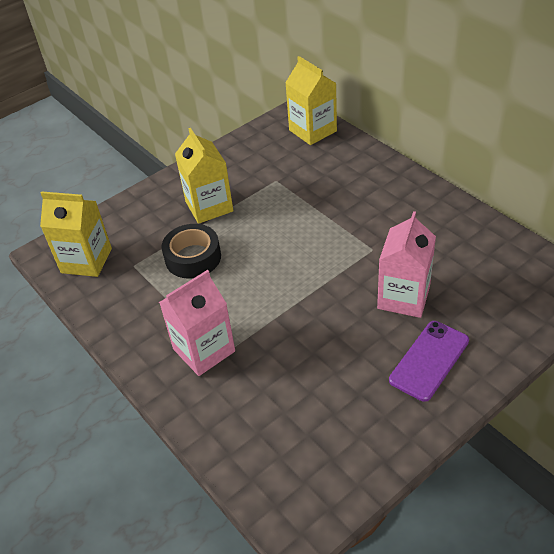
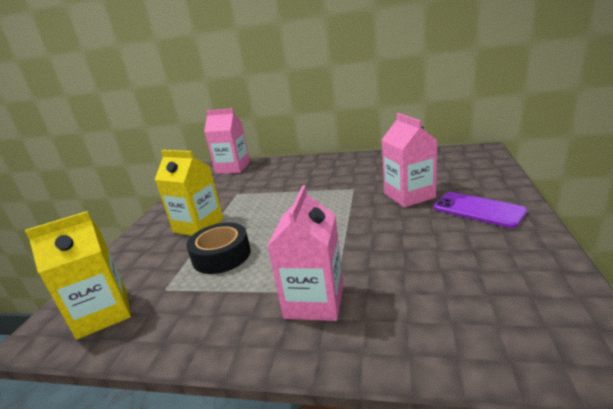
camera: 40 degrees left, 20 degrees down
(312, 131) = (233, 168): yellow carton -> pink carton
(429, 360) = (478, 210): purple phone -> purple phone turned 45 degrees counterclockwise

